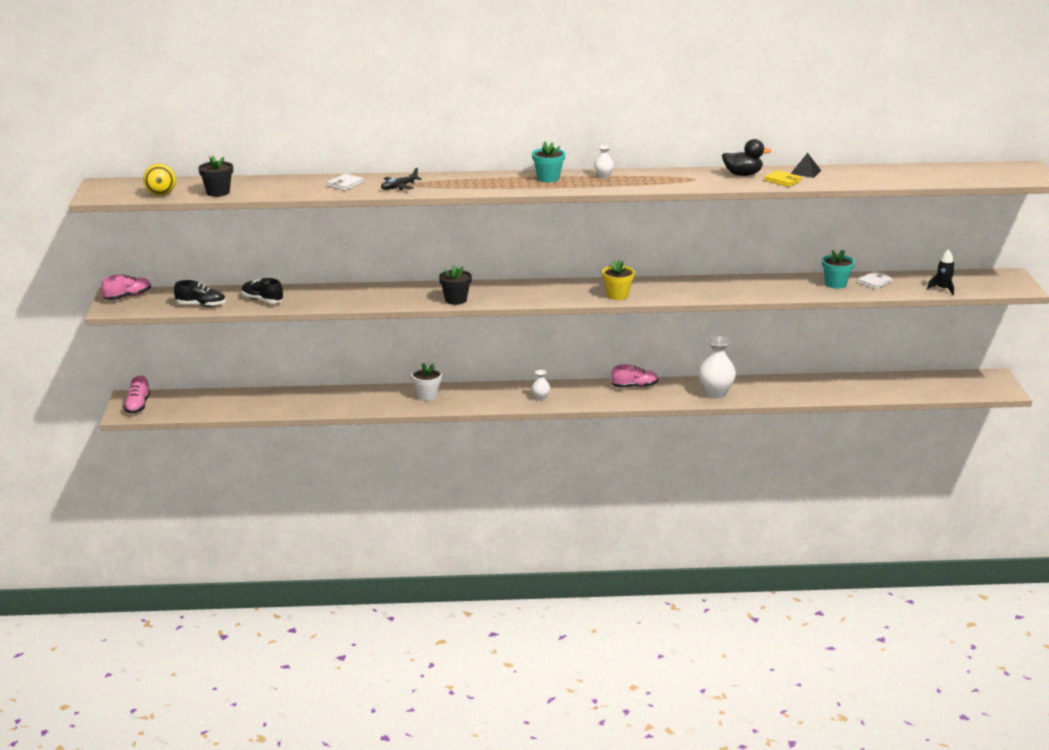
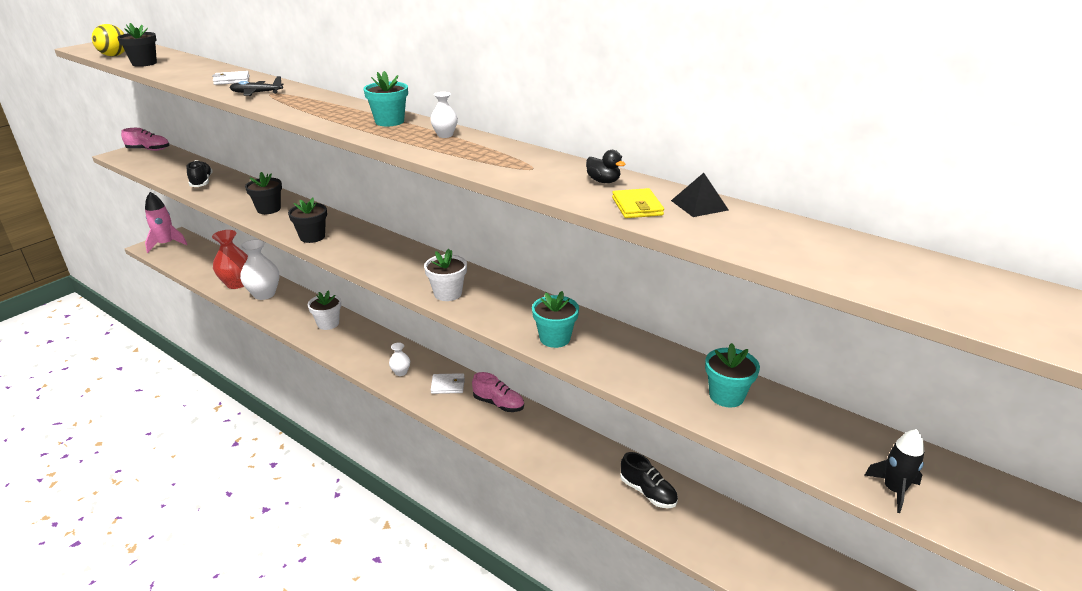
camera: 40 degrees right, 5 degrees up
(138, 406) = (166, 244): pink shoe -> pink rocket
(201, 305) = (163, 171): black shoe -> black shoe (648, 492)
(286, 403) = (237, 283): none -> red vase
(375, 297) = (268, 209): none -> black flower pot
(617, 295) = (448, 293): yellow flower pot -> white flower pot
(715, 393) = (562, 458): white vase -> white vase (264, 294)
(718, 292) = (555, 338): none -> turquoise flower pot
(742, 174) = (603, 181): black duck -> black duck, size x0.60
(874, 282) = (790, 420): white wallet -> white wallet (448, 385)

